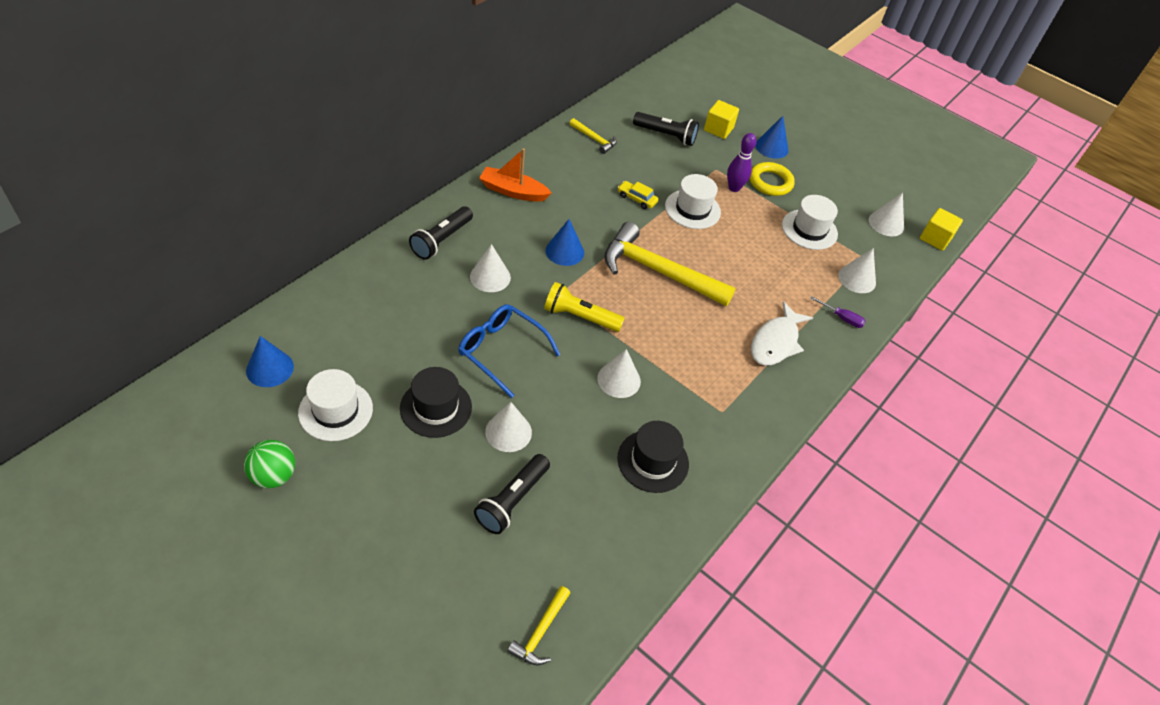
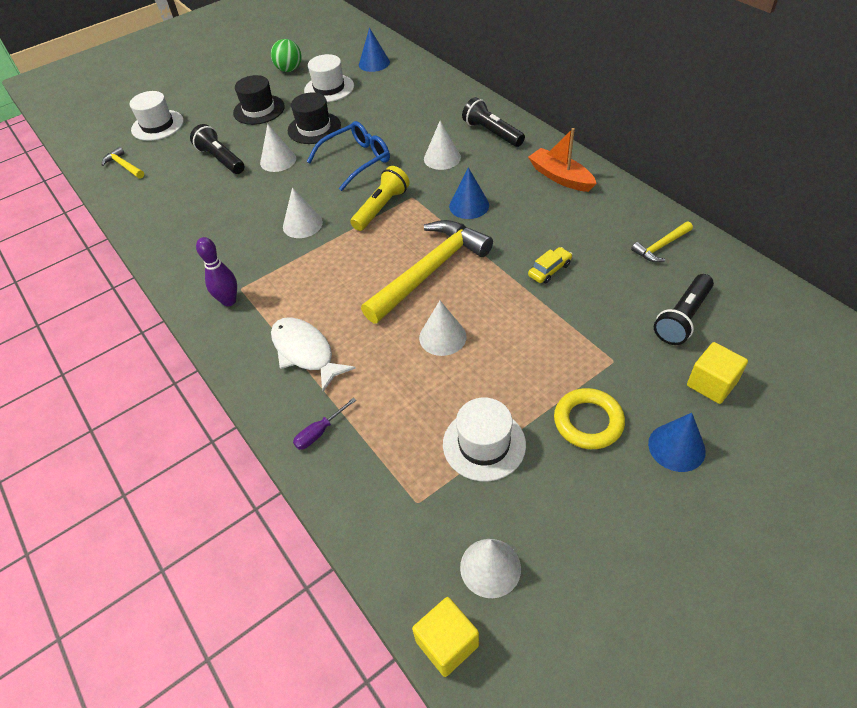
camera: 115 degrees right, 0 degrees up
(513, 191) = (560, 177): orange boat -> orange boat turned 75 degrees counterclockwise
(653, 461) = (214, 234): black hat -> black hat (259, 110)
(692, 209) = (530, 319): white hat -> white hat (157, 125)
(734, 188) = (573, 373): purple bowling pin -> purple bowling pin (229, 301)
(857, 279) = (381, 475): white cone -> white cone (442, 337)

